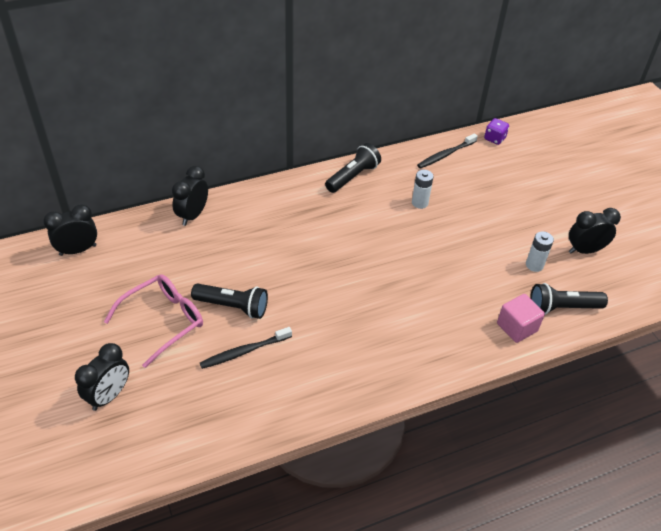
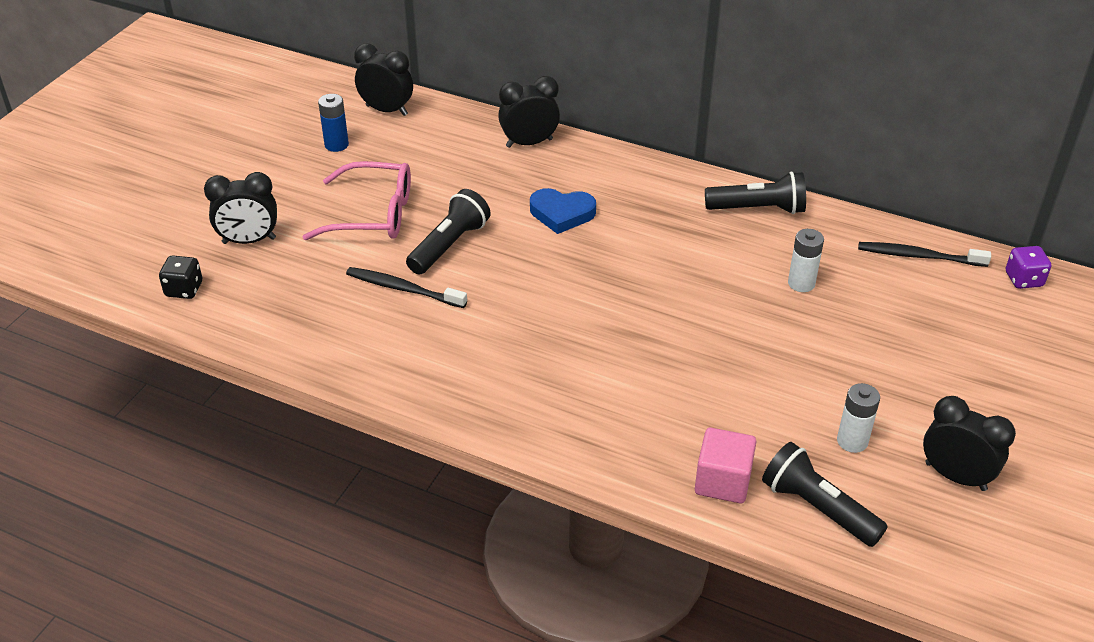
camera: 50 degrees right, 5 degrees down
(77, 294) = (336, 145): none -> blue battery
(112, 460) = (184, 289): none -> black dice
(233, 306) = (449, 245): black flashlight -> black flashlight turned 120 degrees counterclockwise
(266, 245) = (562, 213): none -> blue heart

